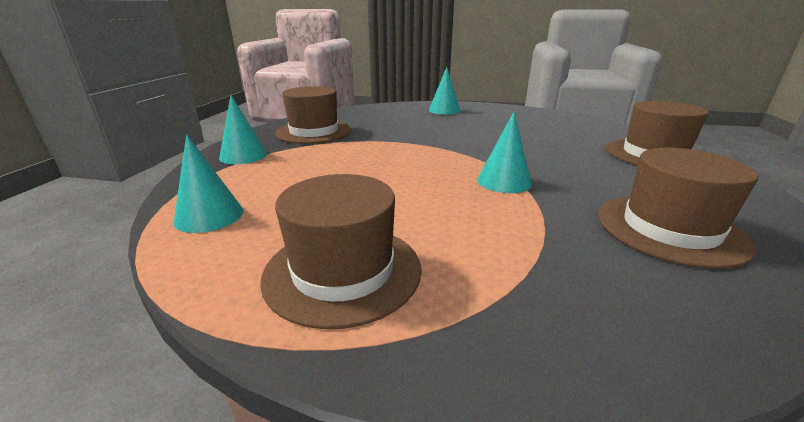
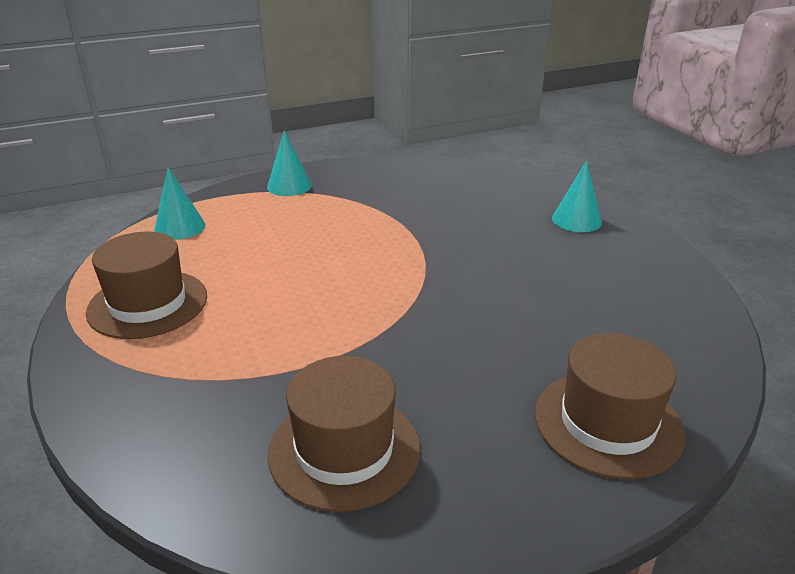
camera: 55 degrees right, 5 degrees up
(314, 132) = (384, 185): brown hat -> none
(504, 181) = (369, 325): turquoise cone -> none

